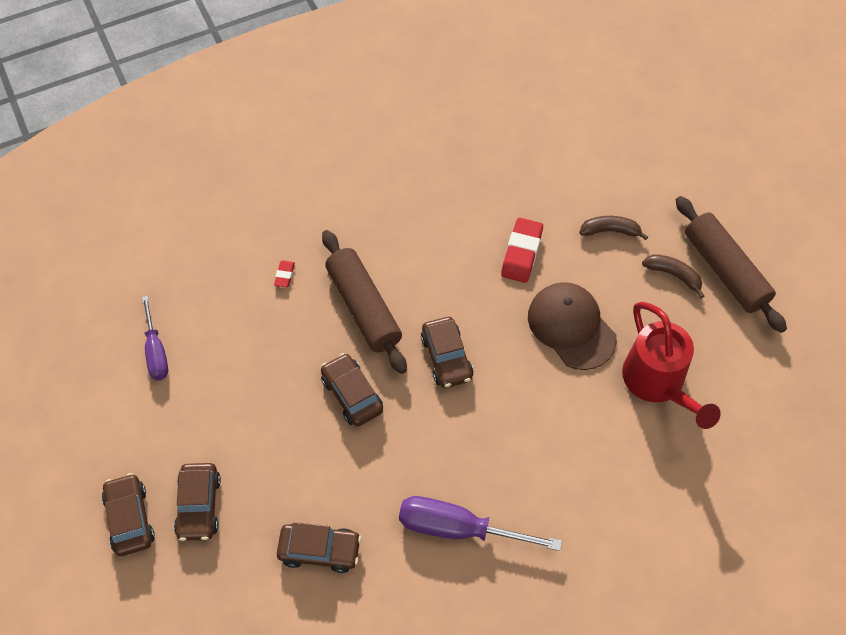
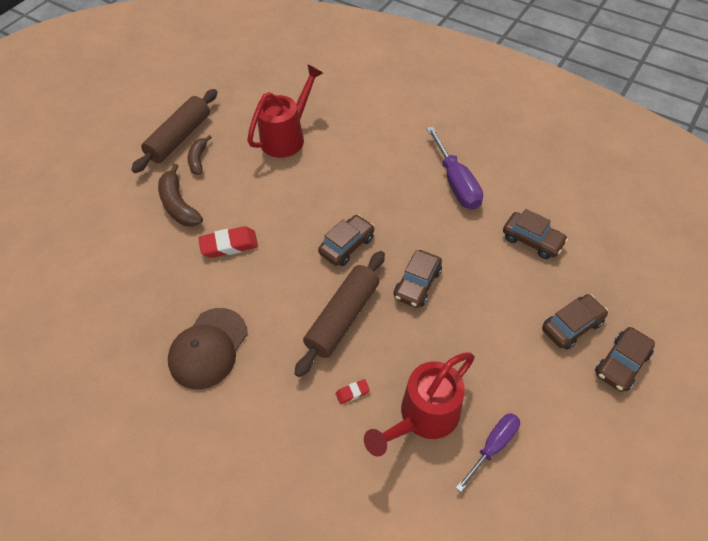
camera: 120 degrees left, 5 degrees down
(221, 315) = (423, 417): none -> red watering can
(320, 550) = (532, 240): brown car -> brown car turned 150 degrees clockwise
(571, 327) = (274, 192): brown cap -> brown cap (208, 348)
(610, 231) = (179, 205): brown banana -> brown banana, size x1.55

